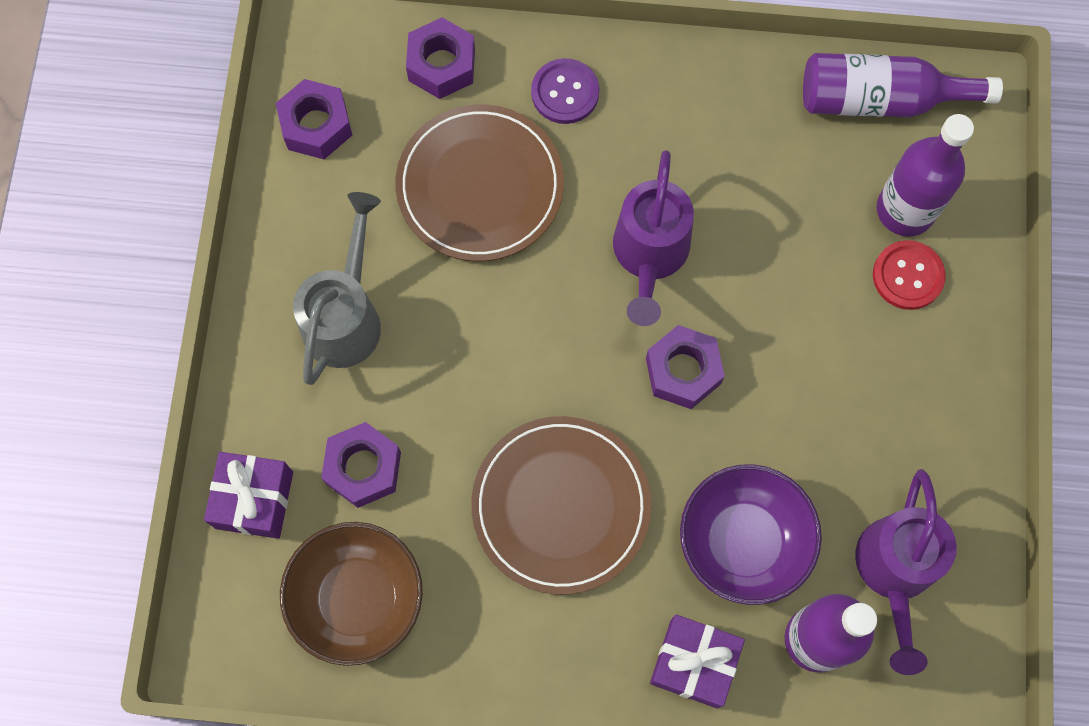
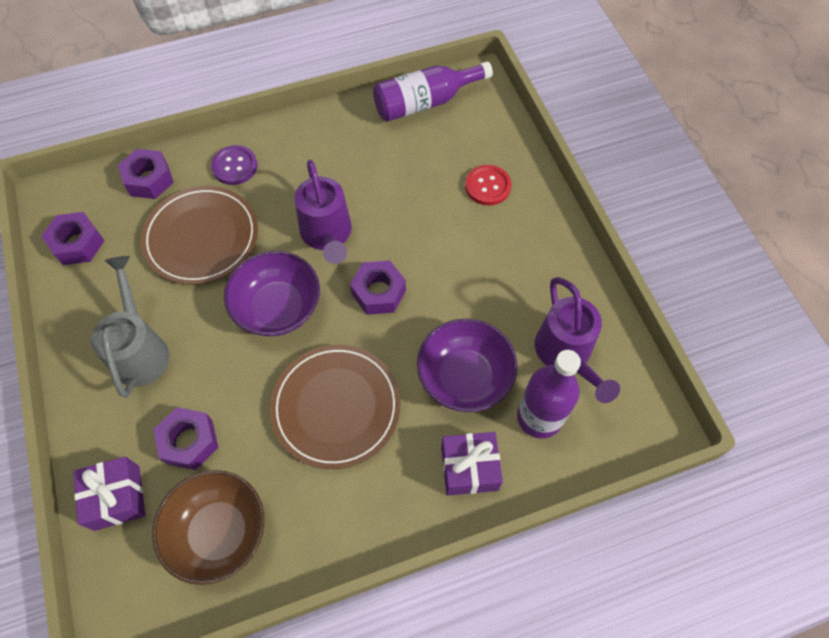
camera: 25 degrees left, 10 degrees down
(541, 334) = (278, 308): none -> purple bowl
(905, 210) = (468, 152): purple bottle -> none

